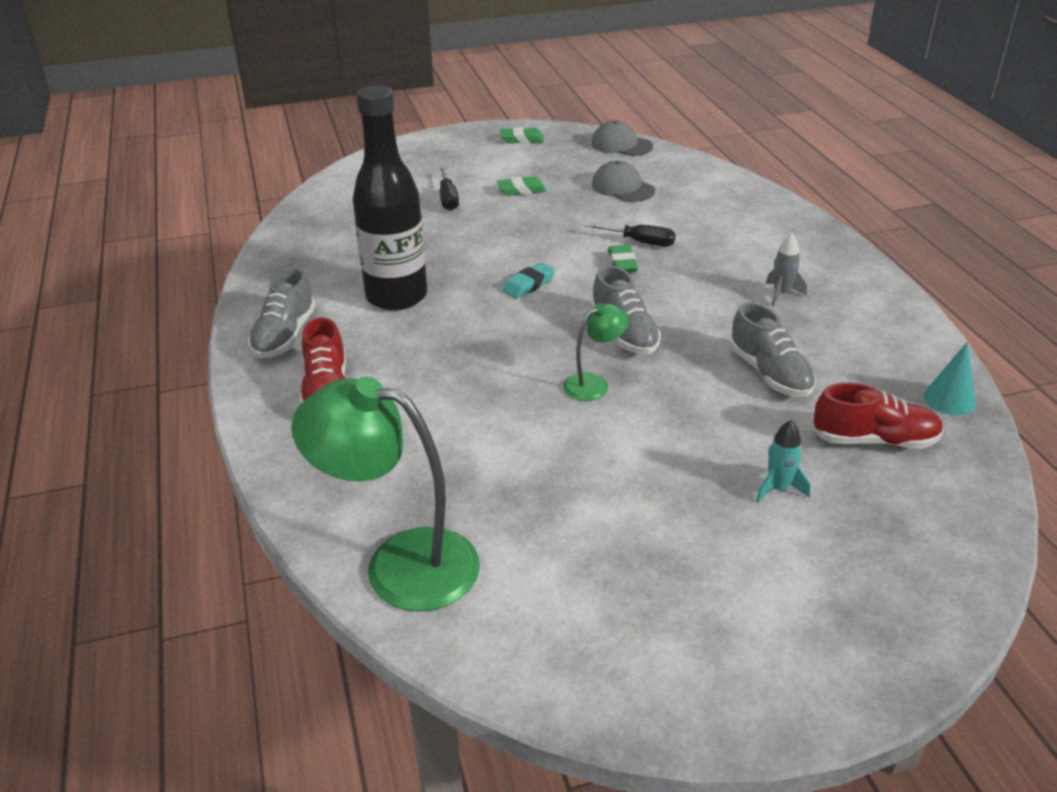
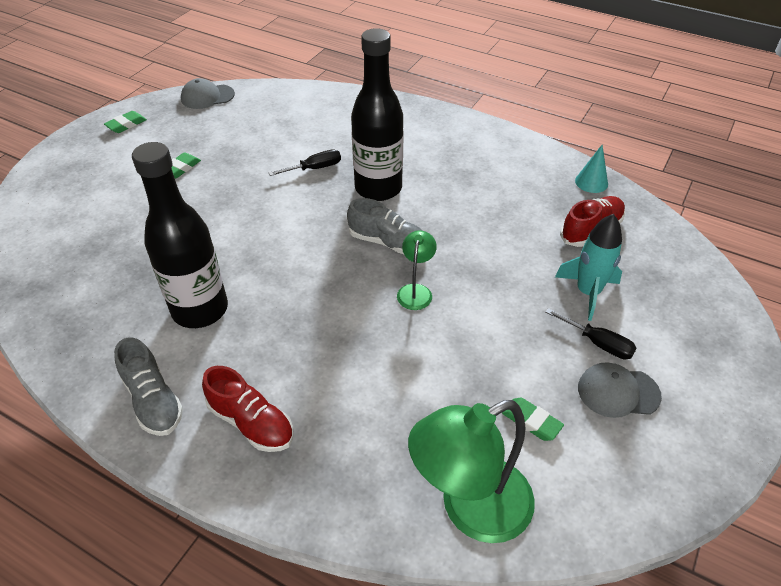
camera: 45 degrees left, 10 degrees up
(448, 199) = (132, 204): black screwdriver -> black screwdriver (598, 343)
(529, 285) = (283, 242): turquoise eraser -> none
(622, 187) = (251, 131): grey cap -> grey cap (618, 392)
(622, 263) = (323, 191): green eraser -> green eraser (531, 421)
(680, 286) = (378, 188): none -> black bottle
(769, 373) = (497, 220): grey shoe -> none
(778, 488) = (587, 292): turquoise rocket -> turquoise rocket, size x1.69
(781, 294) = (439, 161): grey rocket -> none

